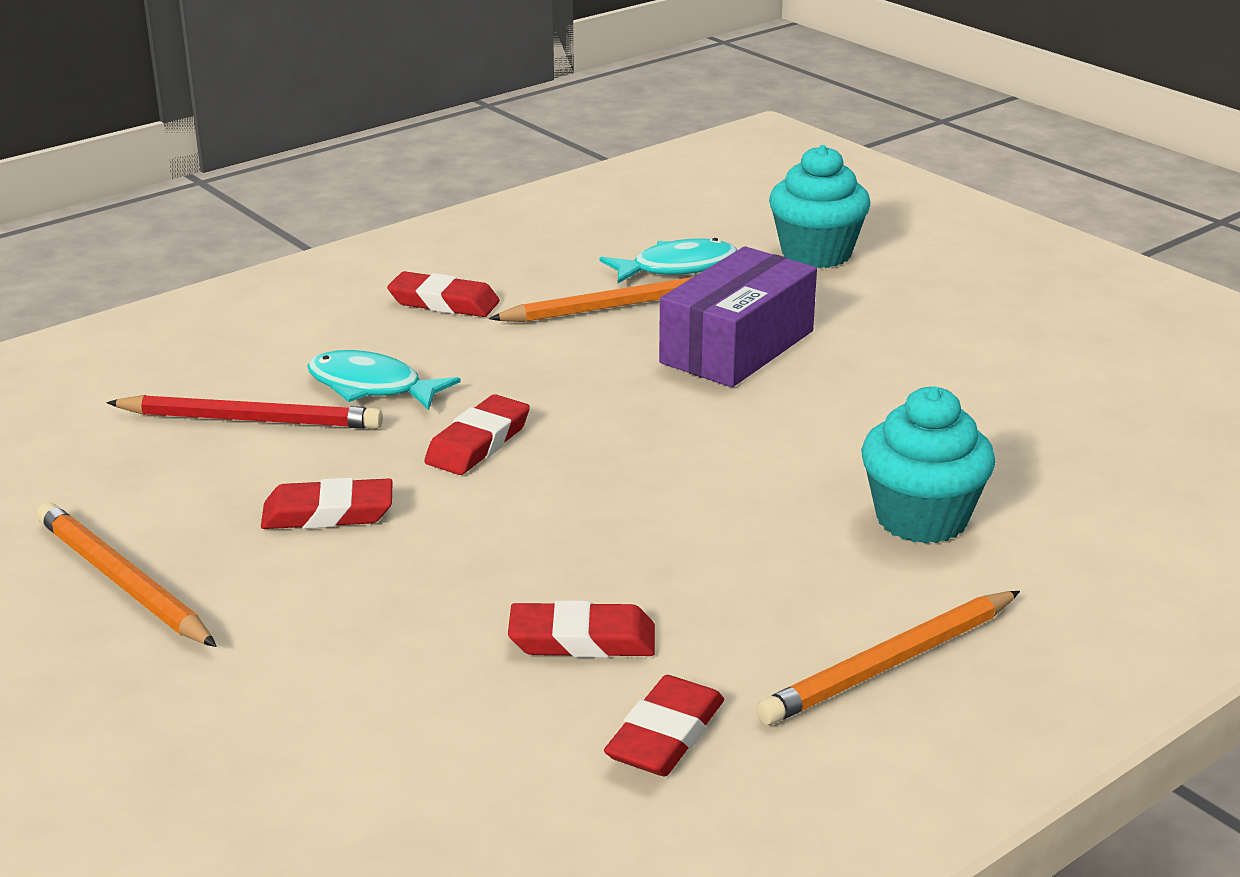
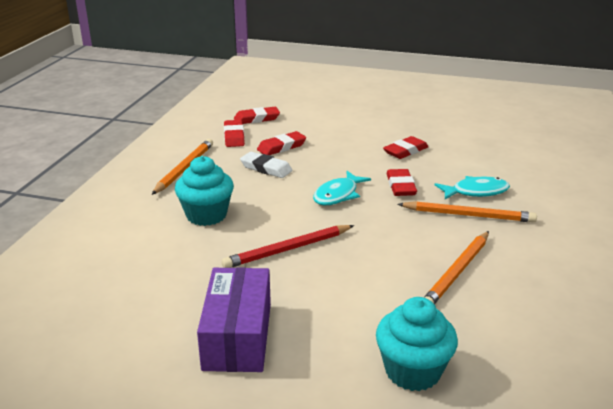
camera: 145 degrees right, 0 degrees up
(122, 581) = (423, 121): orange pencil -> orange pencil (468, 215)
(251, 420) = (487, 166): red pencil -> red pencil (288, 249)
(444, 302) = (531, 241): red eraser -> red eraser (257, 119)
(677, 268) = (471, 316): turquoise fish -> turquoise fish (338, 195)
(691, 587) = (266, 168): none -> white eraser
(737, 347) = (366, 270): purple box -> purple box (237, 336)

